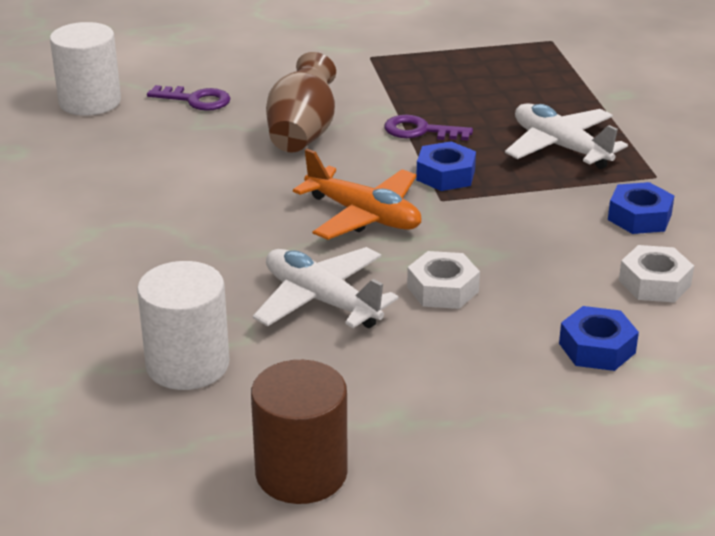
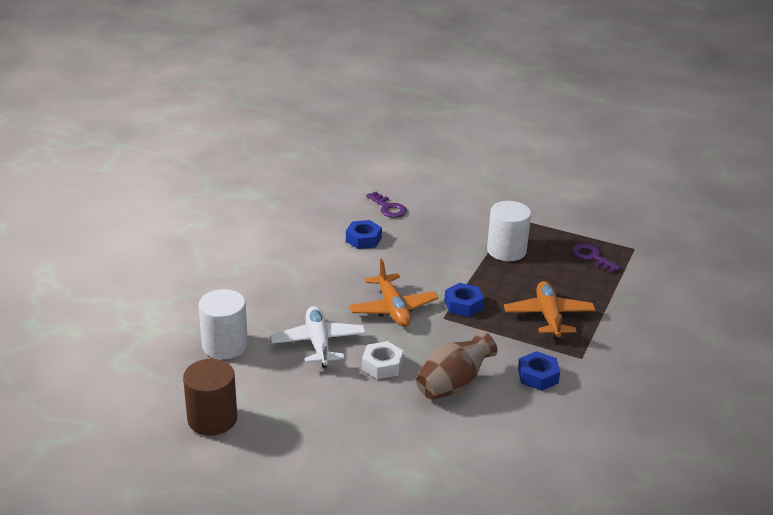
camera: 35 degrees right, 0 degrees up
(90, 102) = (336, 188): white cylinder -> white cylinder (506, 250)
(302, 134) = (418, 249): brown vase -> brown vase (453, 385)
(420, 131) = (482, 274): purple key -> purple key (592, 257)
(560, 147) = (548, 316): white plane -> orange plane
(597, 348) = (418, 433): blue nut -> blue nut (363, 239)
(654, 283) = (495, 415): white nut -> none

